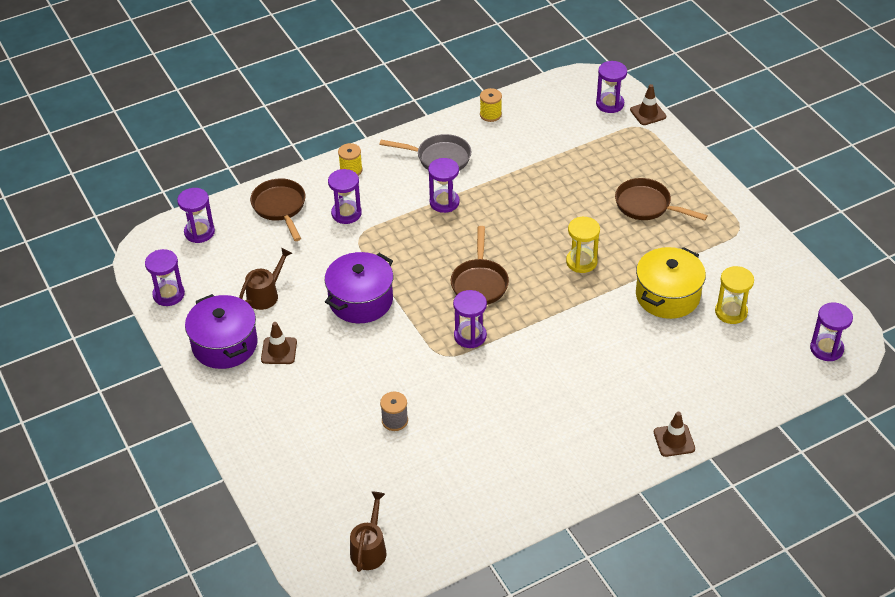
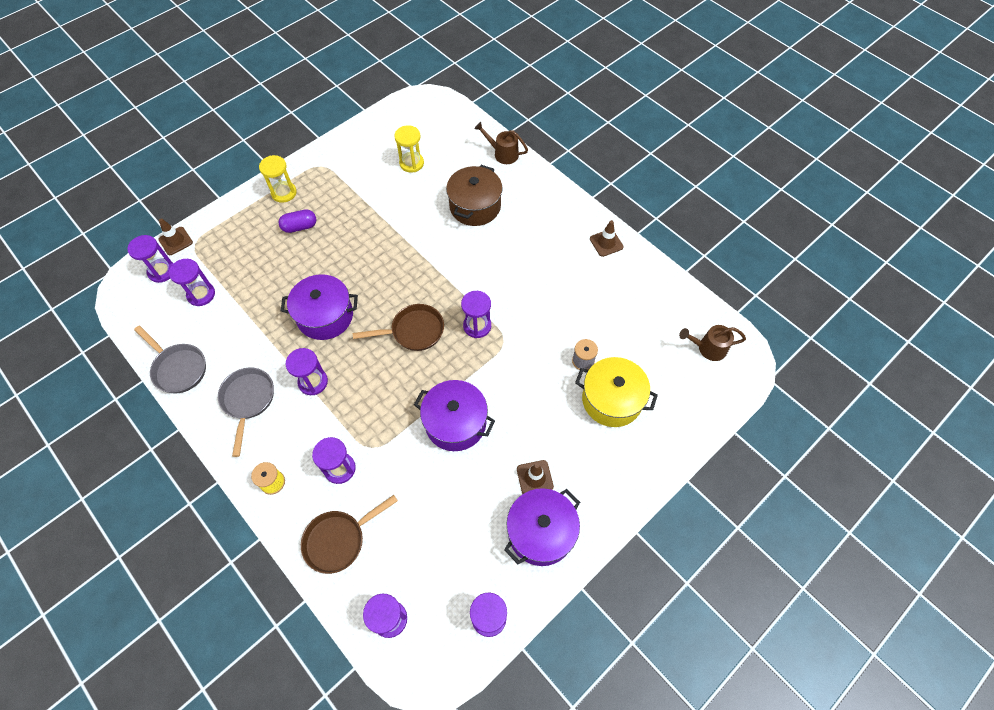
camera: 105 degrees left, 15 degrees up
(266, 294) = (466, 514): brown watering can -> brown watering can (502, 154)
(490, 115) = (178, 368): yellow spool -> grey pan
(520, 216) = (325, 316): none -> purple pot
(581, 262) = (375, 262): yellow hourglass -> yellow hourglass (284, 193)
(646, 363) = (475, 206): none -> brown pot
(647, 205) = (300, 227): brown pan -> purple capsule
(667, 296) = (402, 202): yellow pot -> yellow pot (611, 400)
(674, 440) = (542, 182): brown traffic cone -> brown traffic cone (606, 243)
(826, 349) = (435, 111): purple hourglass -> purple hourglass (201, 294)

